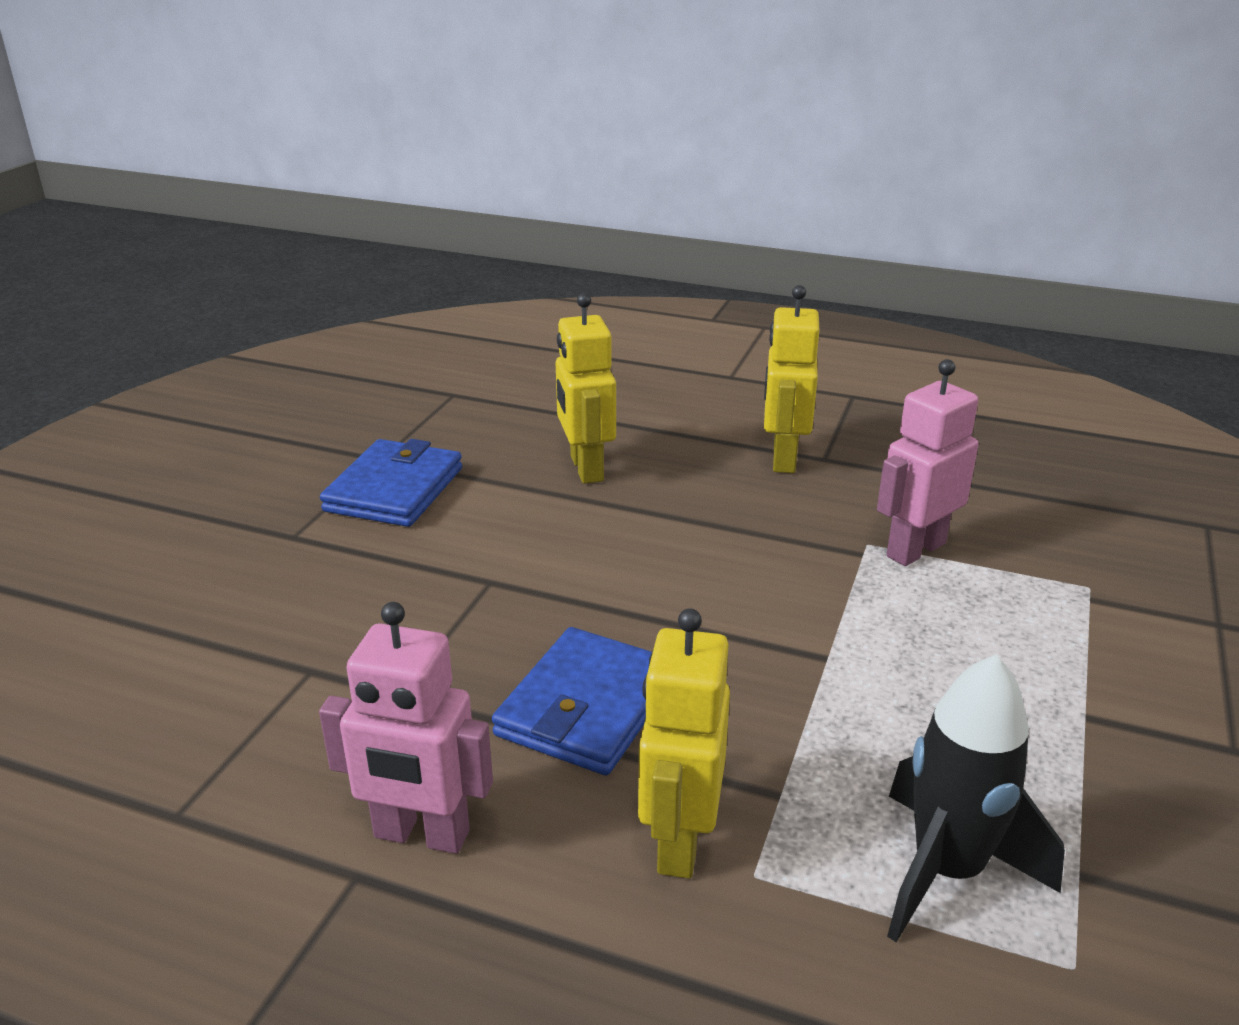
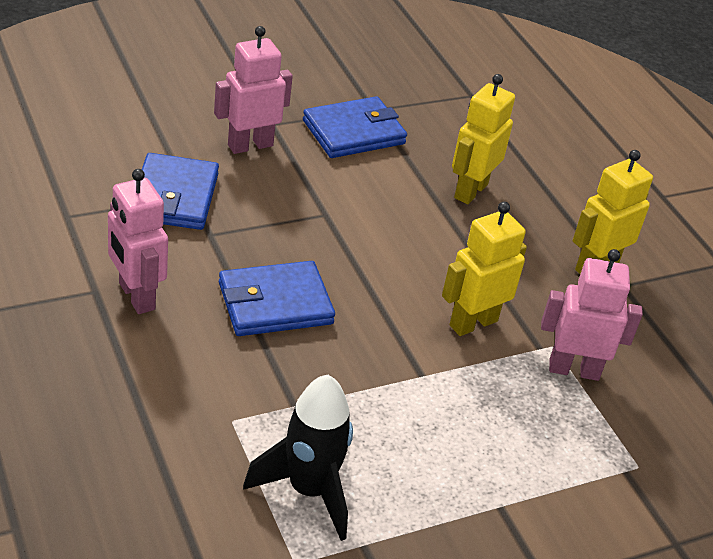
camera: 40 degrees right, 10 degrees up
(292, 685) = (174, 196): none -> blue wallet
(301, 571) = (250, 145): none -> pink robot
(679, 841) = (224, 383): yellow robot -> yellow robot (473, 323)

